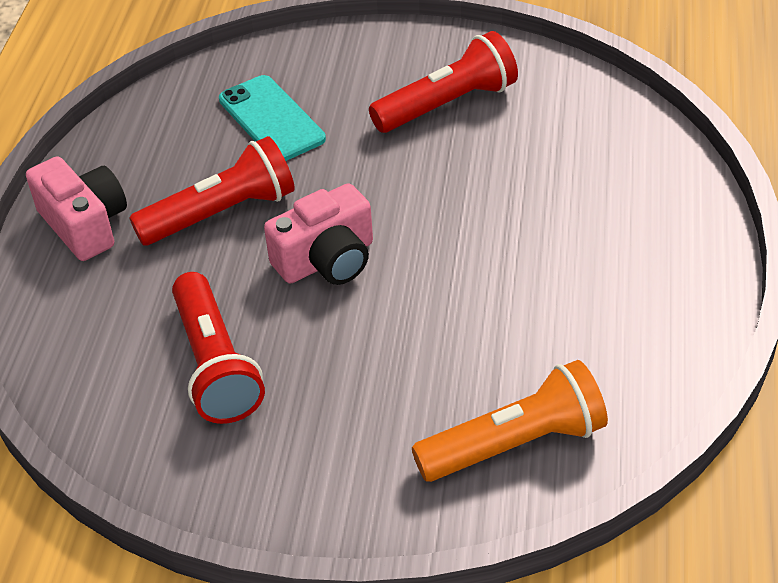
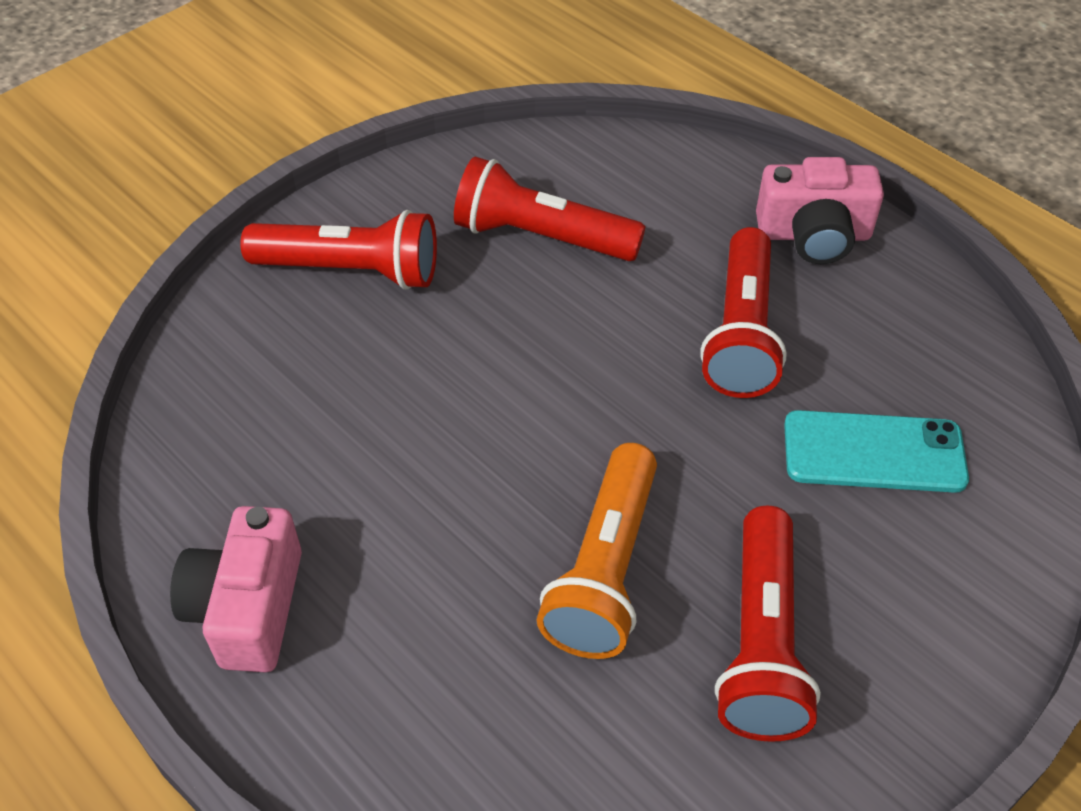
camera: 125 degrees right, 5 degrees up
(327, 260) = (595, 373): pink camera -> pink camera (248, 608)
(360, 456) = (350, 270): none -> red flashlight
(514, 444) = (246, 368): orange flashlight -> orange flashlight (605, 569)

